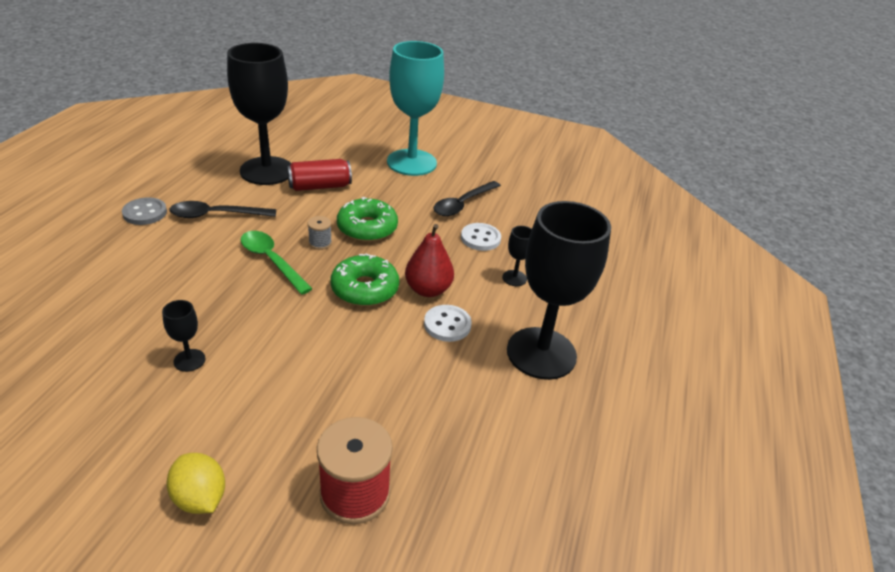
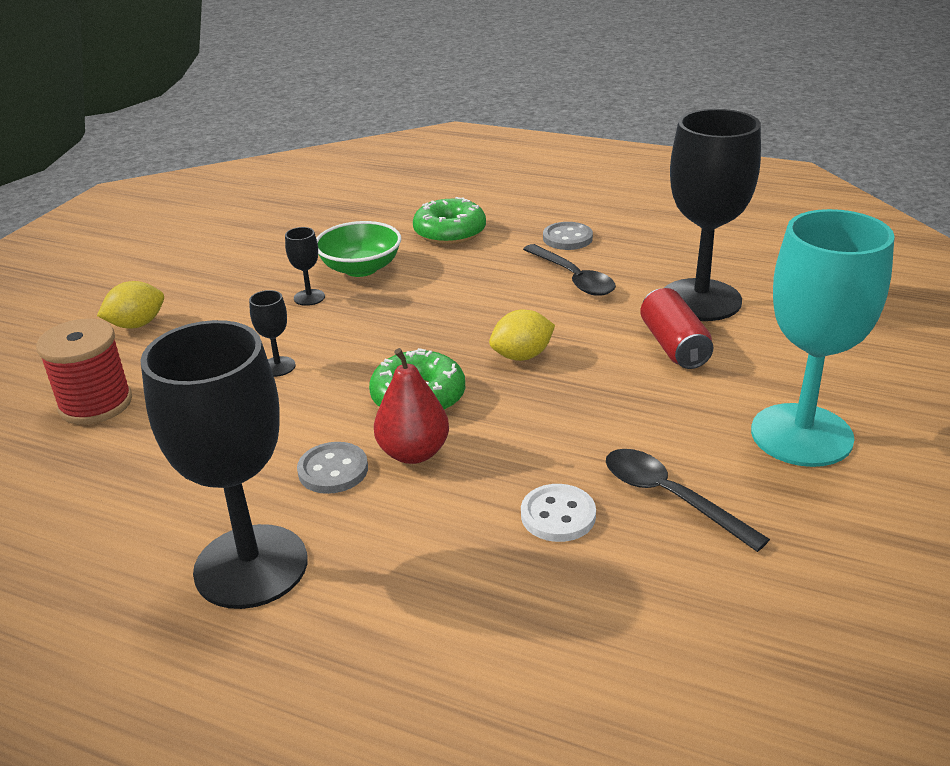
camera: 100 degrees right, 5 degrees down
(142, 329) = (361, 268): none -> green bowl
(216, 215) = (573, 278): black spoon -> black spoon turned 150 degrees clockwise
(271, 260) = (478, 324): green spoon -> none
(320, 243) = (522, 356): grey spool -> yellow lemon
(367, 228) = (567, 393): green donut -> green donut (450, 232)
(447, 325) = (333, 470): white button -> grey button
(514, 278) = (441, 551): black goblet -> black goblet (278, 366)

